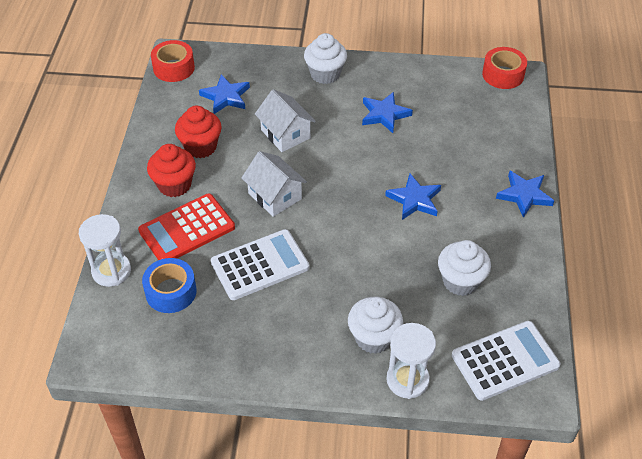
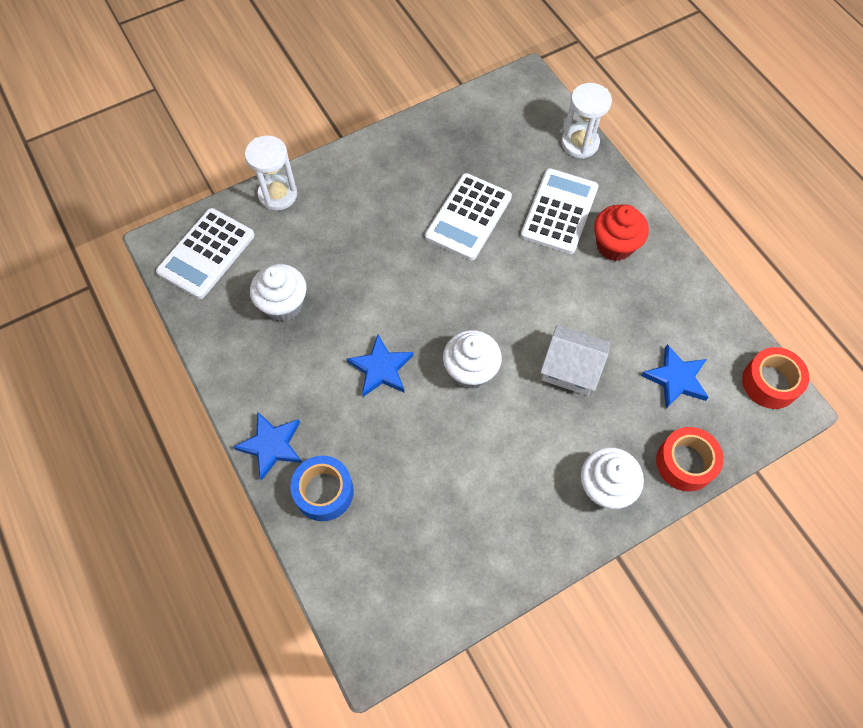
camera: 145 degrees right, 15 degrees up
(171, 292) = (517, 155): blue tape -> blue tape (324, 492)
(187, 229) = (559, 211): red calculator -> white calculator
(200, 147) = (635, 300): red cupcake -> none
(275, 196) = (515, 290): white house -> none
(373, 338) = (326, 211): white cupcake -> white cupcake (470, 371)
(384, 114) = (491, 466): blue star -> none
(503, 75) = (394, 639): red tape -> red tape (685, 463)

